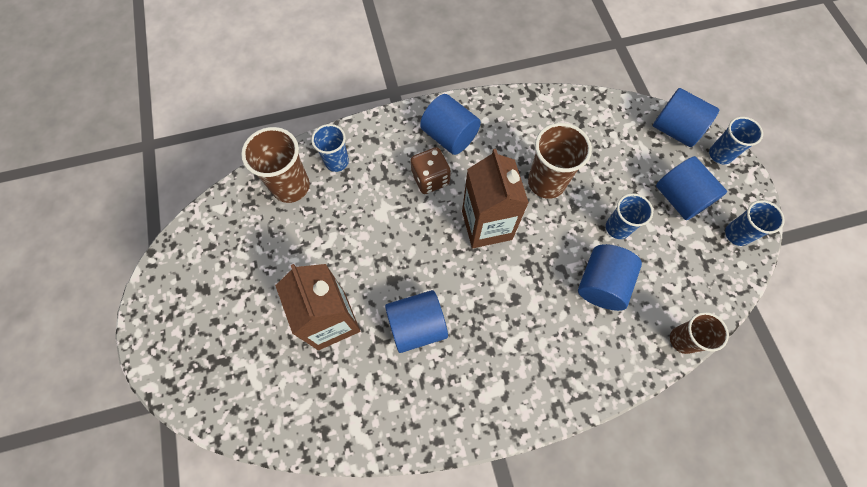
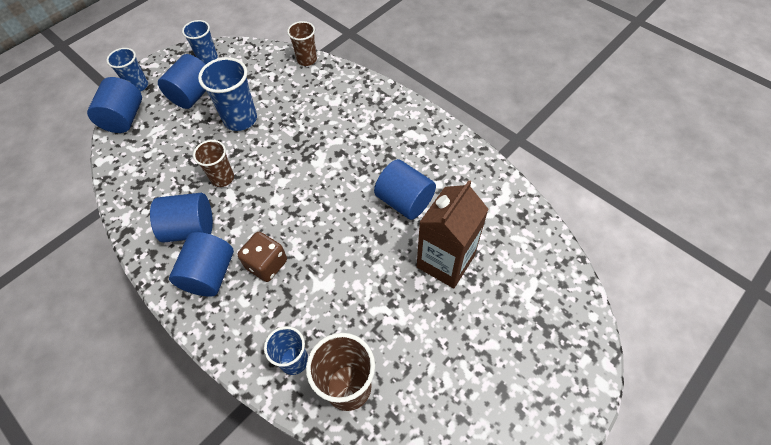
camera: 120 degrees left, 10 degrees down
(487, 225) = (288, 199): brown carton -> none
(546, 182) = (222, 178): brown cup -> brown cup, size x0.64
(601, 284) = (293, 111): blue cylinder -> blue cylinder (190, 228)
(617, 228) = (240, 119): blue cup -> blue cup, size x1.55

